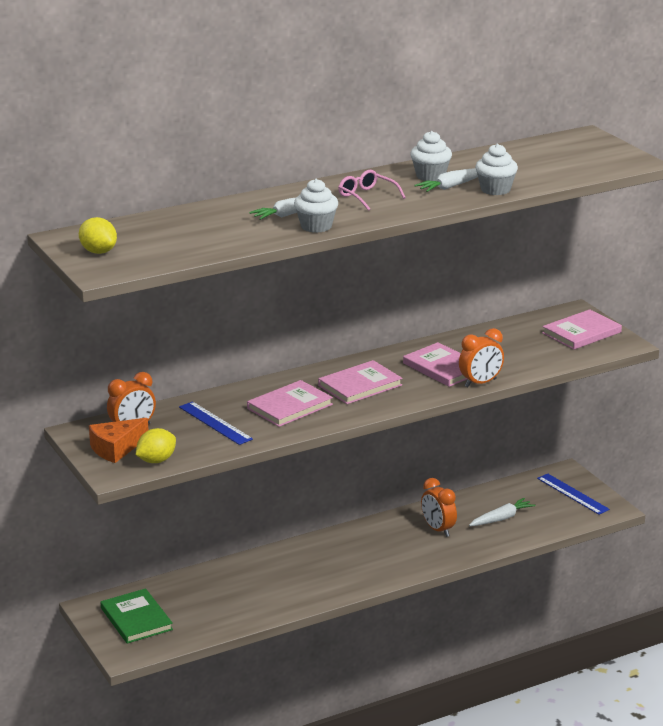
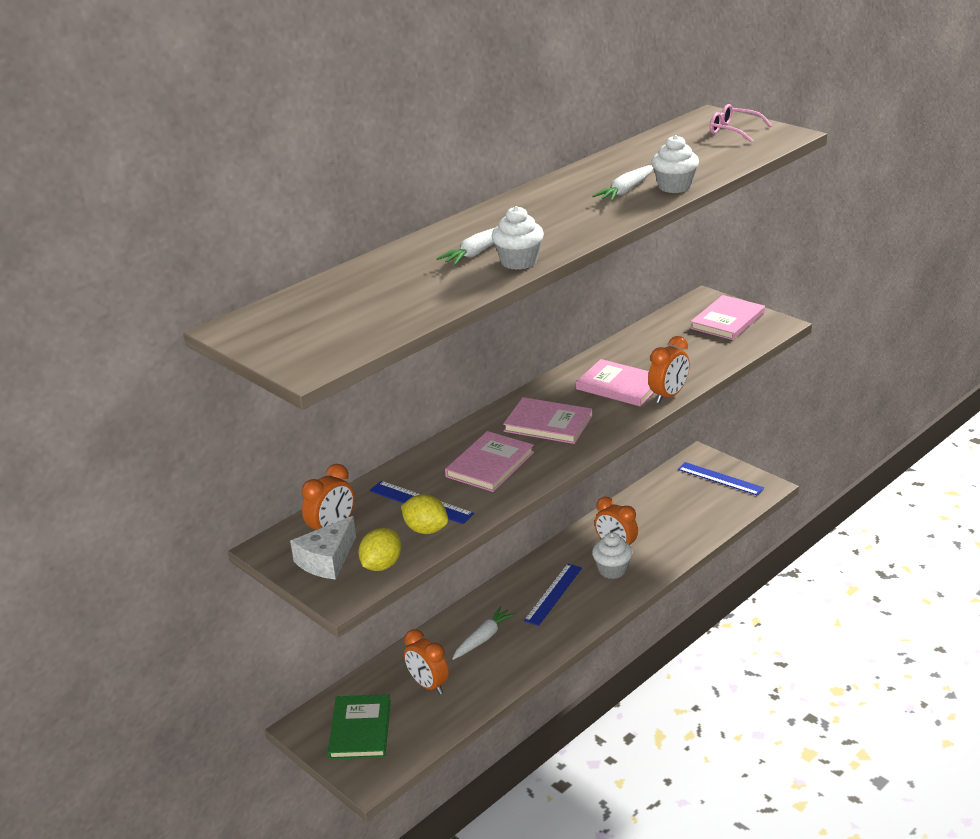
camera: 15 degrees left, 5 degrees up
(98, 252) = (287, 339): yellow lemon -> yellow lemon (426, 529)
(116, 448) = (327, 560): orange cheese -> white cheese
(136, 619) = (360, 729): green book -> green book turned 45 degrees clockwise
(210, 599) = (428, 685): none -> orange clock
(358, 555) = (553, 594): none -> blue ruler
(360, 385) = (548, 423): pink book -> pink book turned 75 degrees clockwise
(367, 196) = (546, 217): pink glasses -> pink glasses (734, 131)
(430, 176) = (594, 183): white cupcake -> white cupcake (612, 570)
(501, 518) = (670, 520): white carrot -> white carrot (483, 638)

